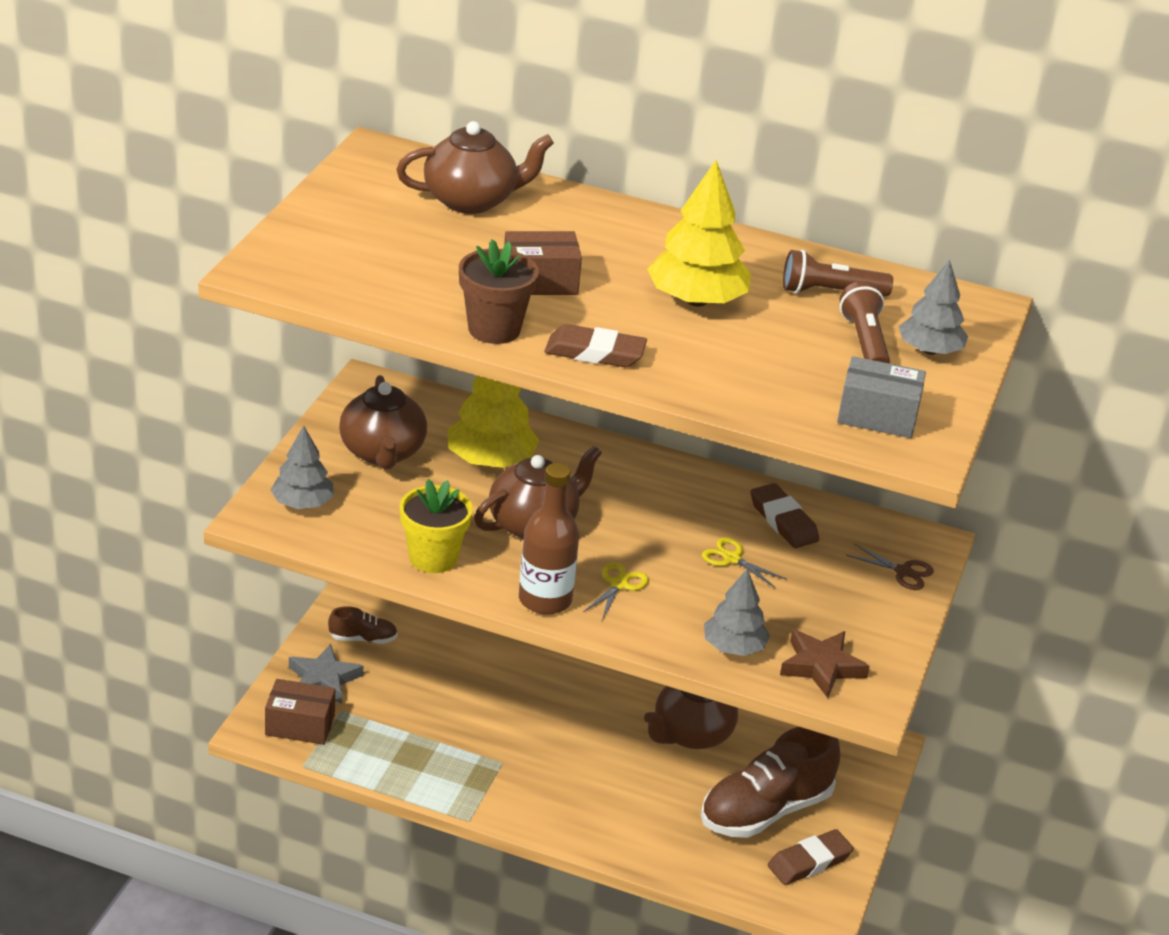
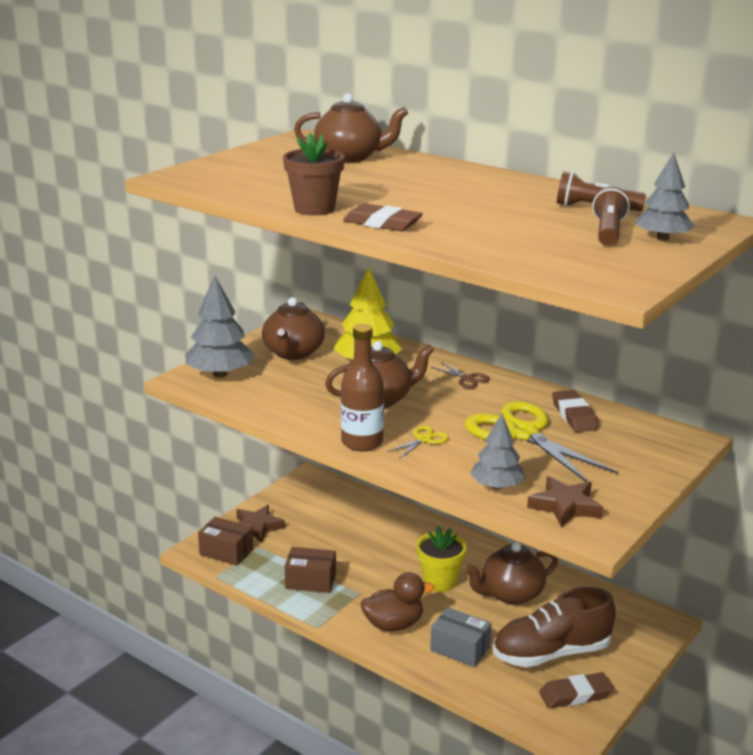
camera: 20 degrees right, 10 degrees down
(302, 503) = (220, 374): grey tree -> grey tree, size x1.53
(324, 679) = (257, 527): grey star -> brown star
(363, 639) = (295, 507): brown shoe -> none
(433, 558) = (293, 411): yellow flower pot -> yellow flower pot (439, 582)
(540, 281) = (368, 191): brown box -> brown box (310, 581)
(563, 801) = (393, 624): none -> brown duck
(696, 300) = (483, 206): yellow tree -> none
(732, 558) = (522, 433): yellow scissors -> yellow scissors, size x2.40
(877, 416) = (595, 267): grey box -> grey box (460, 649)
(903, 572) = (661, 455): brown scissors -> brown scissors (467, 379)

